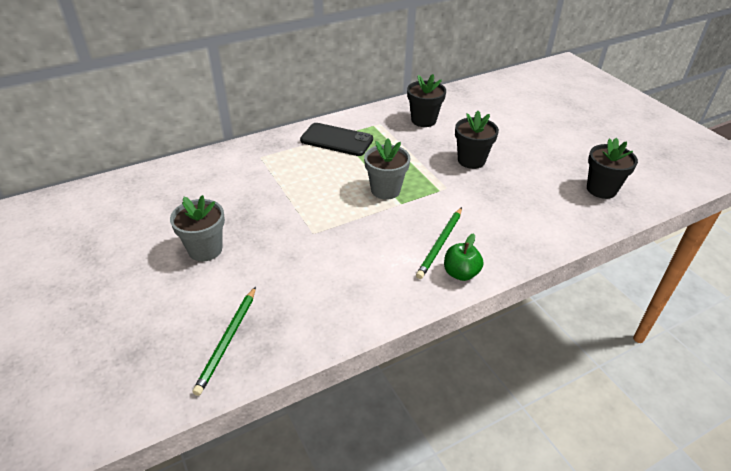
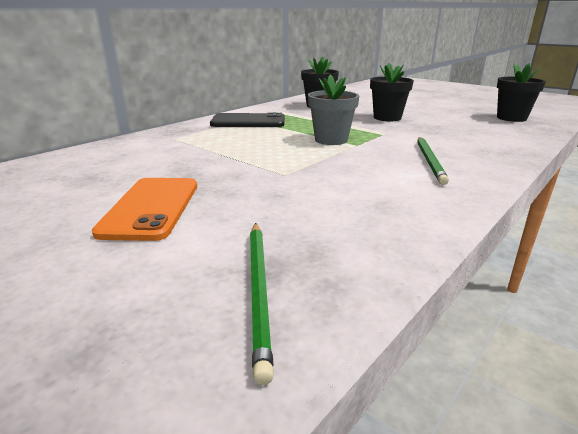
camera: 20 degrees left, 15 degrees down
(205, 249) = (151, 208): grey flower pot -> orange phone
(461, 273) = (478, 175): green apple -> none

